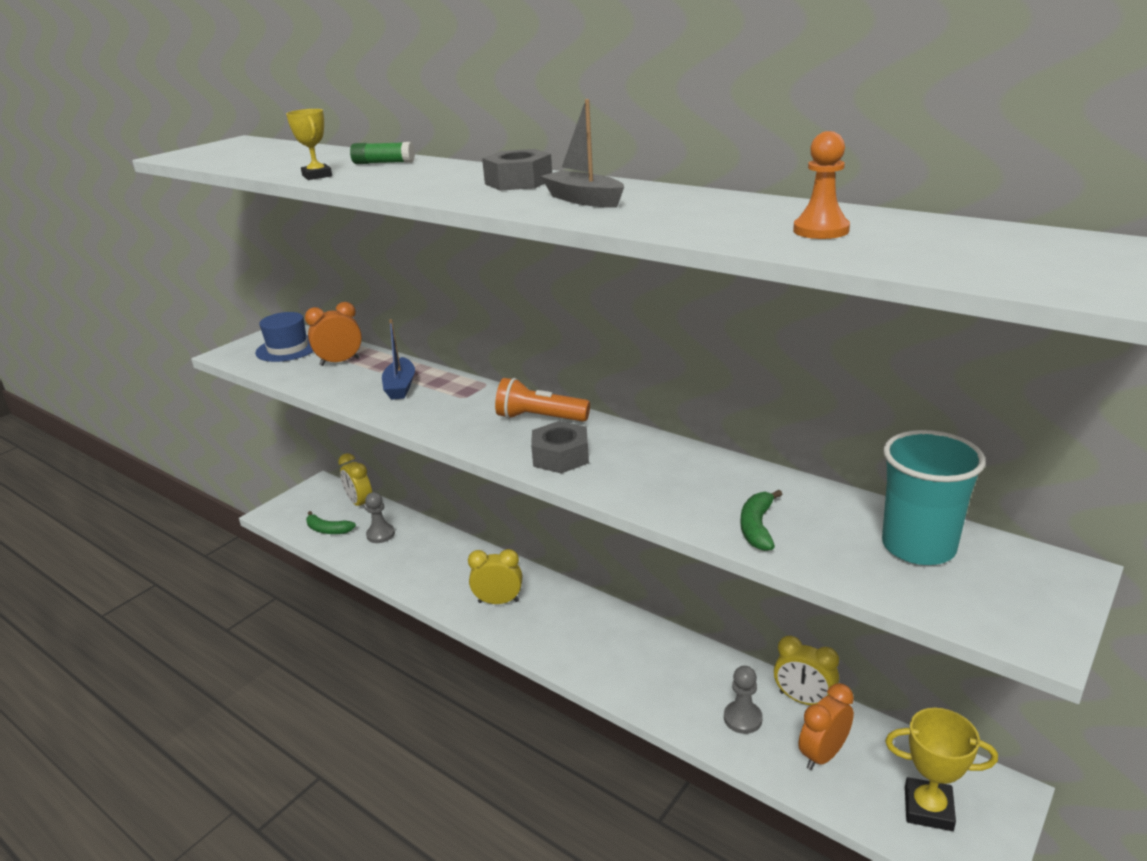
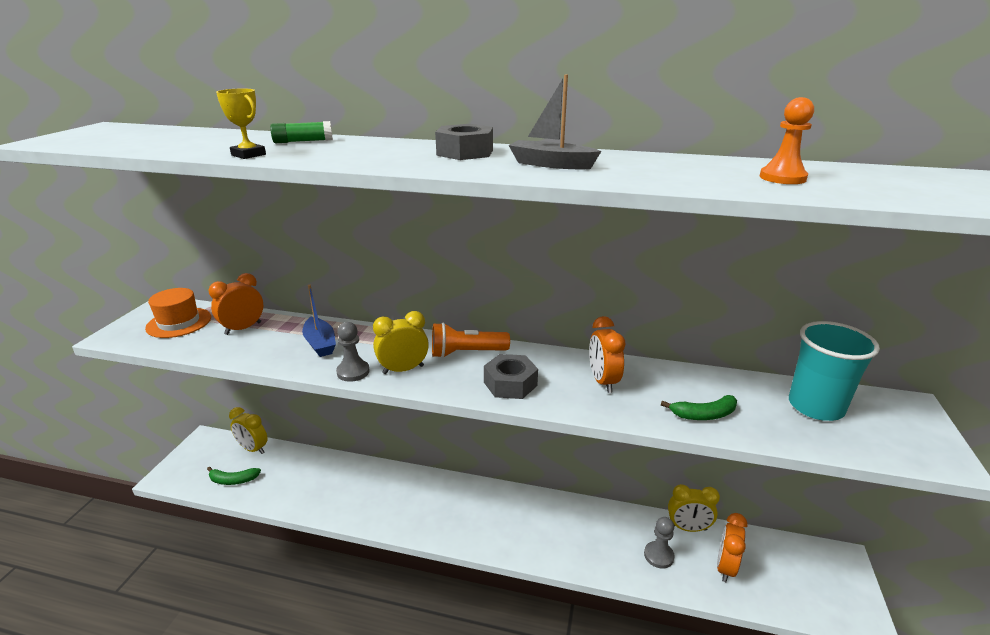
camera: 25 degrees left, 0 degrees up
(288, 348) = (179, 322): blue hat -> orange hat
(380, 534) = (287, 473): grey pawn -> grey pawn (353, 372)
(498, 601) = (424, 509): yellow clock -> yellow clock (403, 369)
(667, 472) = (603, 381): none -> orange clock
(757, 527) = (704, 415): green banana -> green banana turned 90 degrees counterclockwise
(928, 808) = (810, 586): yellow trophy -> none

